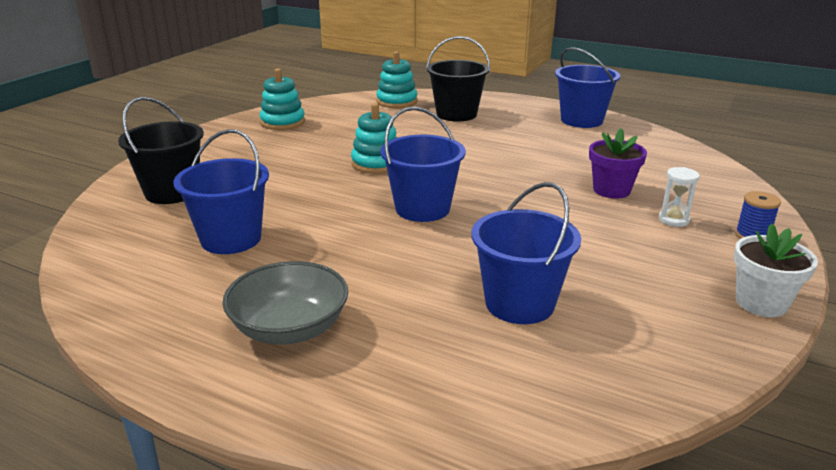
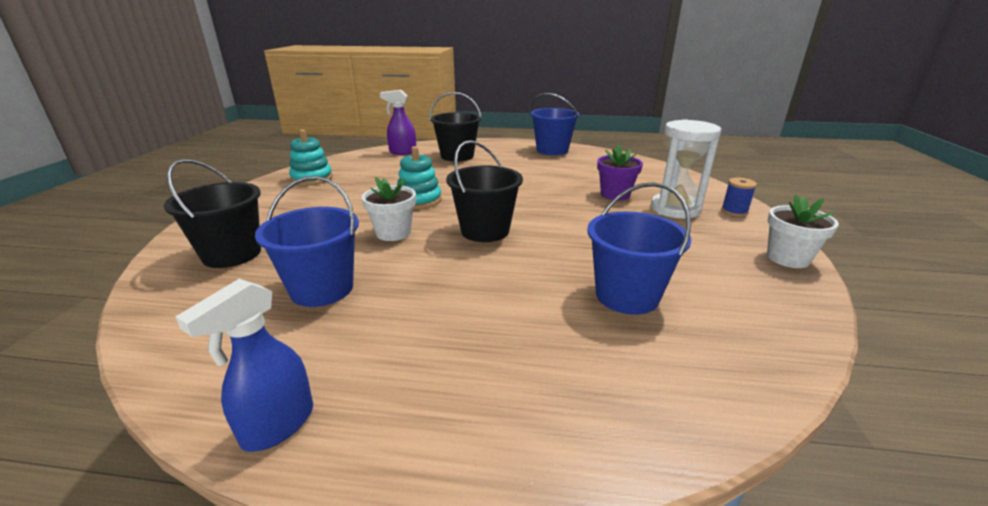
camera: 20 degrees left, 0 degrees up
(142, 339) = (278, 425): none -> blue spray bottle
(289, 328) = (441, 369): grey bowl -> none
(327, 195) = (393, 233): none -> white flower pot
(397, 102) = (402, 152): turquoise stacking toy -> purple spray bottle
(422, 209) = (485, 231): blue bucket -> black bucket
(673, 220) = (675, 209): white hourglass -> white hourglass, size x2.07

